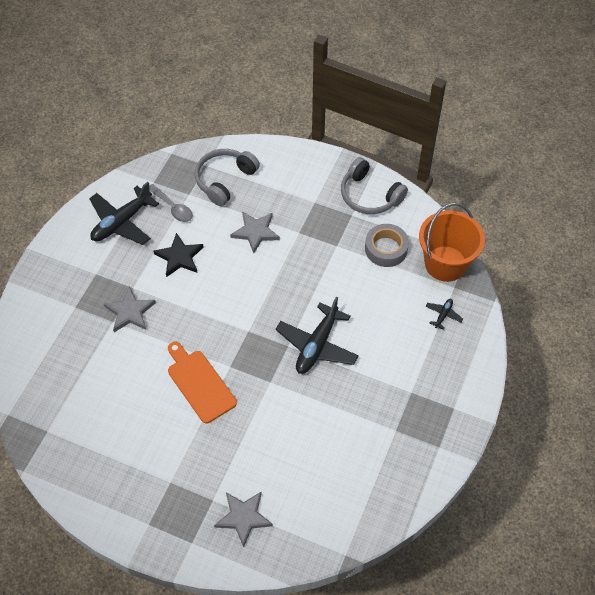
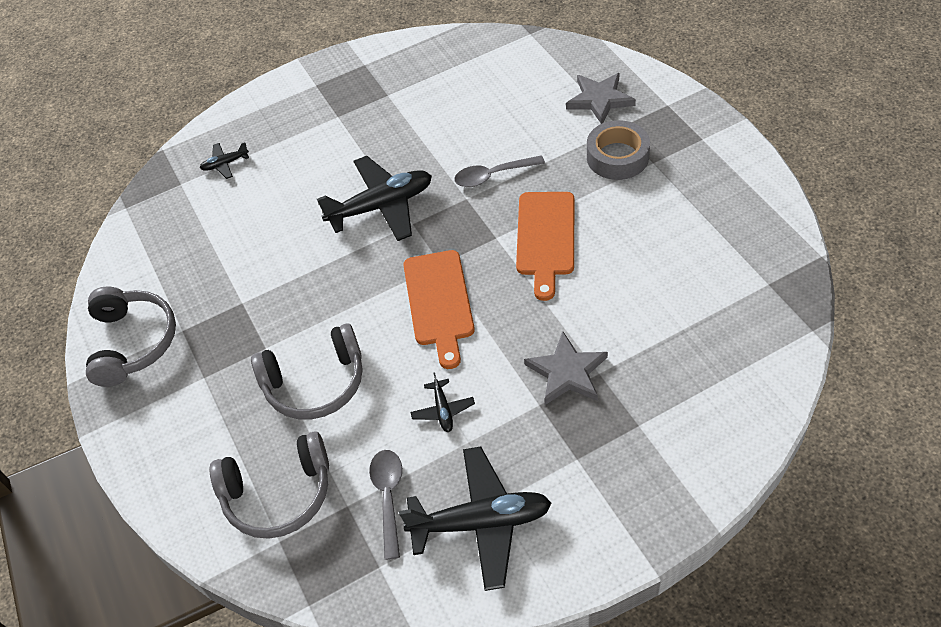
camera: 135 degrees left, 5 degrees down
(179, 257) = (443, 410): black star -> black plane
(229, 308) = (439, 302): none -> orange cutting board
(255, 232) = (315, 383): grey star -> grey headphones
(267, 408) = (493, 175): none -> grey spoon
(386, 249) = (195, 264): grey tape -> grey tape (617, 157)
(445, 263) = (157, 211): orange bucket -> none

